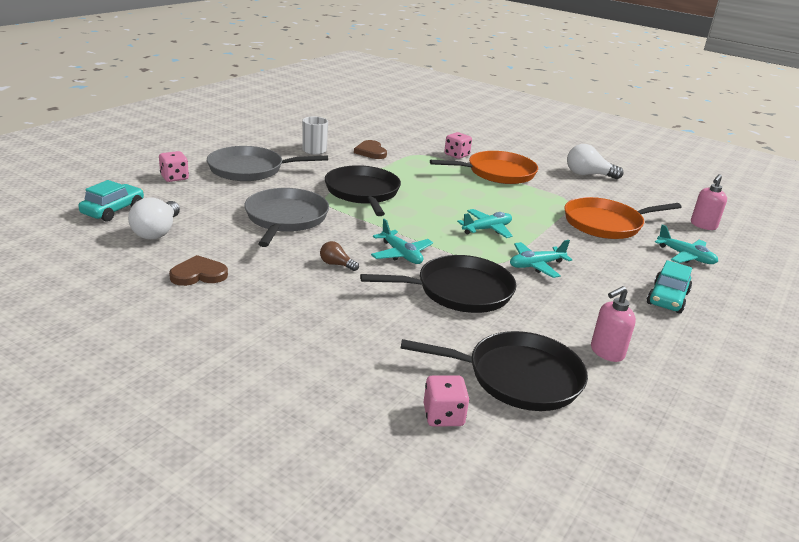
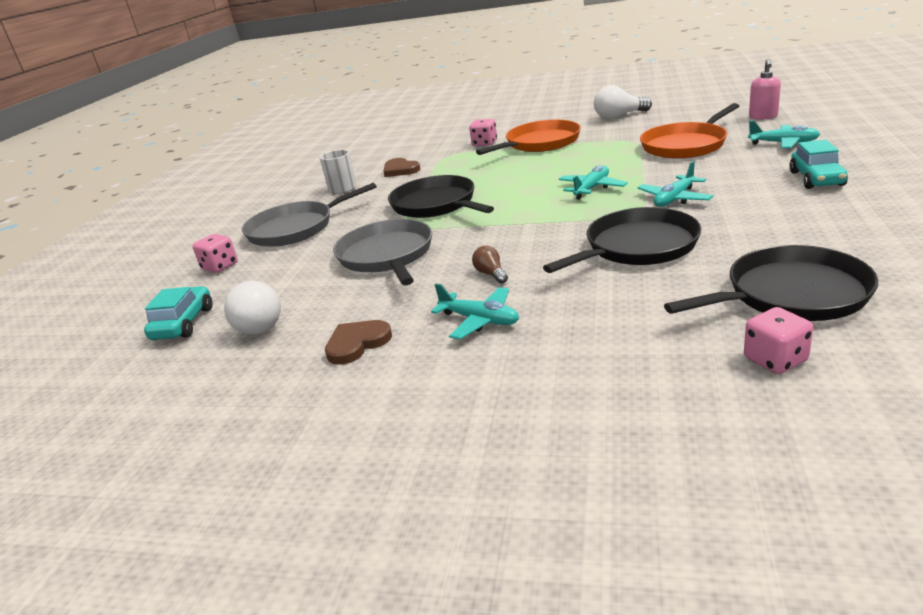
camera: 15 degrees left, 0 degrees up
(336, 264) = (491, 274): brown light bulb -> brown light bulb turned 60 degrees clockwise
(401, 254) = (542, 240): turquoise plane -> turquoise plane (480, 320)
(606, 352) = (832, 240): pink soap dispenser -> none

